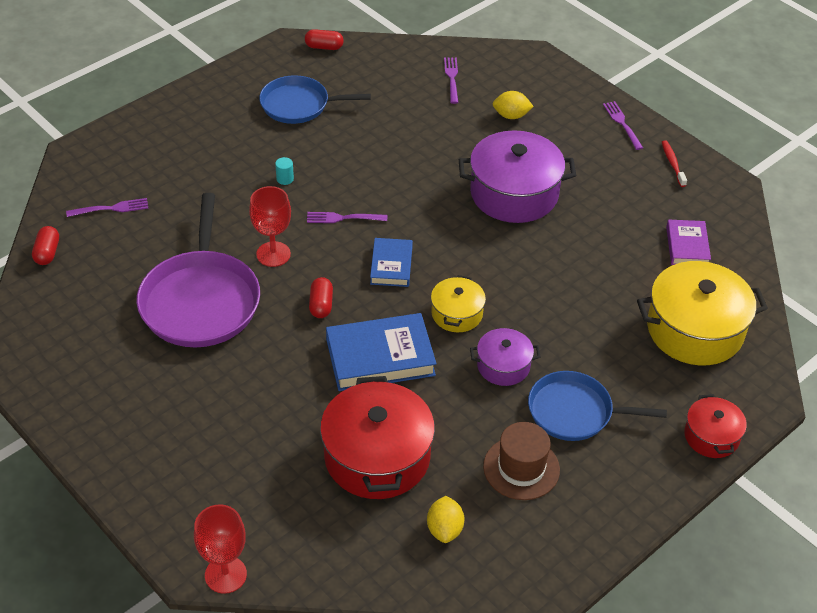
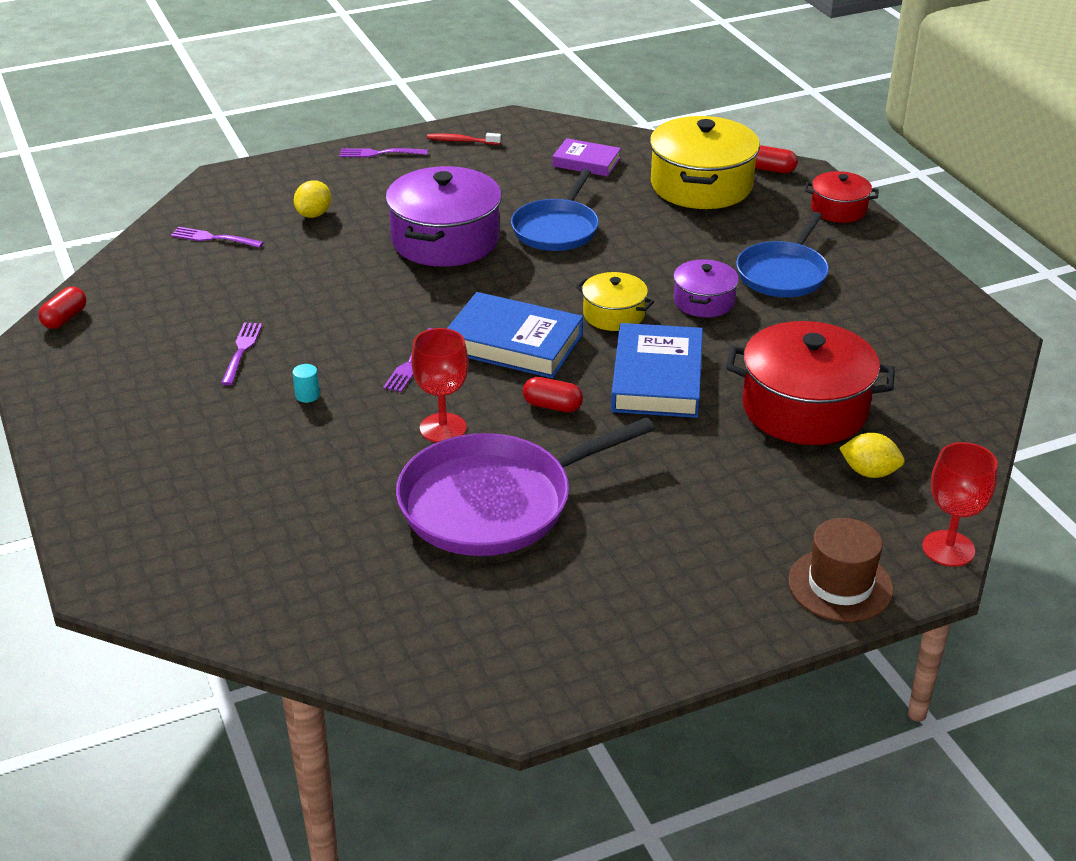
camera: 70 degrees left, 10 degrees down
(47, 253) = (315, 641): red capsule -> red capsule (771, 169)
(111, 208) = (260, 562): purple fork -> purple fork (241, 351)
(201, 300) = (494, 502): purple pan -> purple pan turned 135 degrees clockwise
(299, 105) = (168, 359): blue pan -> blue pan (556, 229)
(391, 265) = (513, 343): blue book -> blue book, size x1.68
(444, 529) = (915, 383): yellow lemon -> yellow lemon (869, 472)
(521, 468) = (847, 320): brown hat -> brown hat (840, 585)

